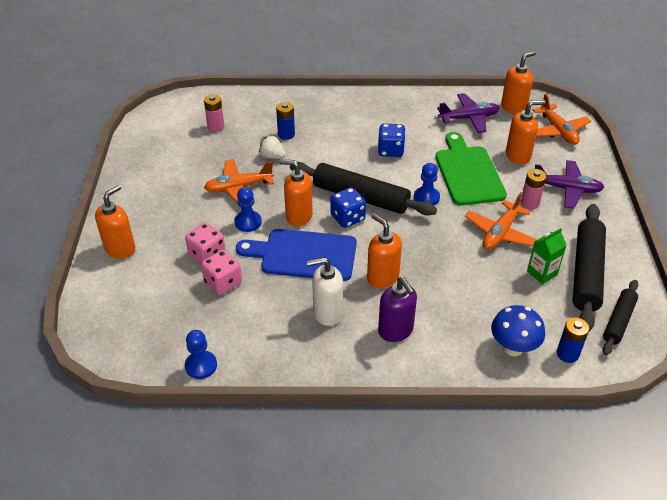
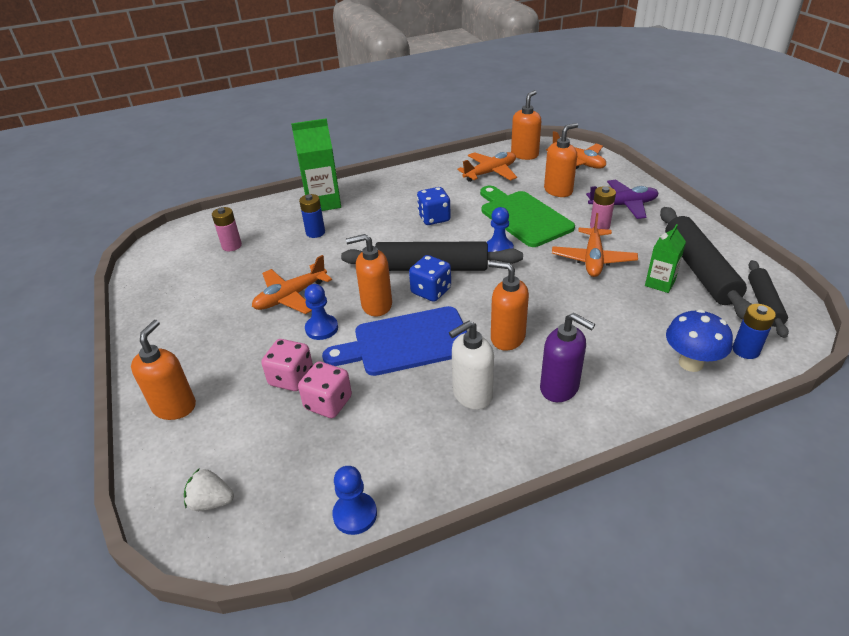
camera: 20 degrees left, 5 degrees down
(272, 156) = (312, 256): white strawberry -> white strawberry (211, 501)
(307, 106) = (323, 202): none -> green carton
(469, 118) = (490, 173): purple plane -> orange plane

